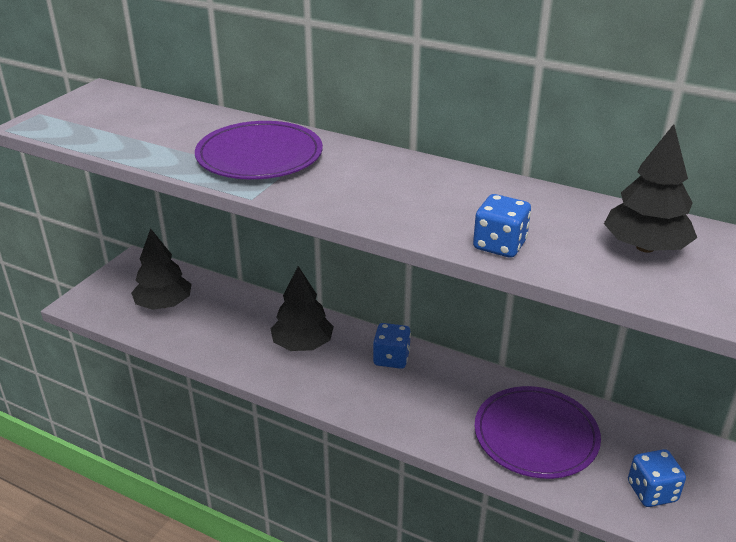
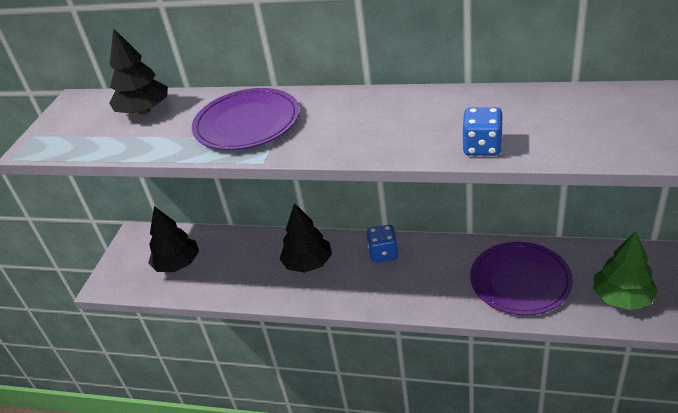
camera: 10 degrees left, 5 degrees up
(645, 247) = (590, 118): black tree -> black tree (144, 111)
(652, 491) = (622, 297): blue dice -> green tree

